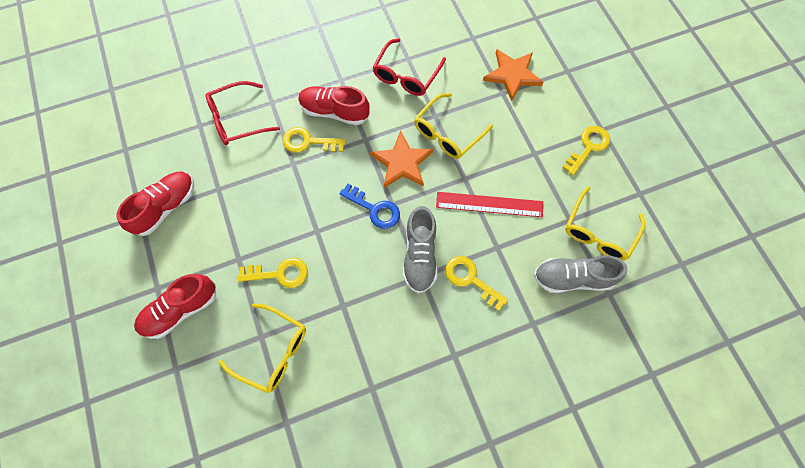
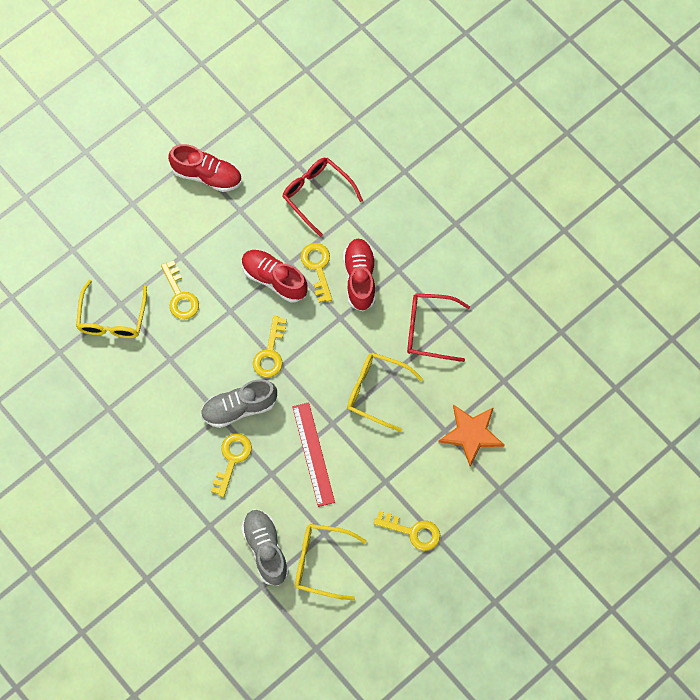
camera: 70 degrees right, 0 degrees up
(181, 310) = (121, 231): red shoe -> red shoe (274, 279)
(374, 209) = (270, 353): blue key -> yellow key
(402, 162) = (328, 360): orange star -> none

